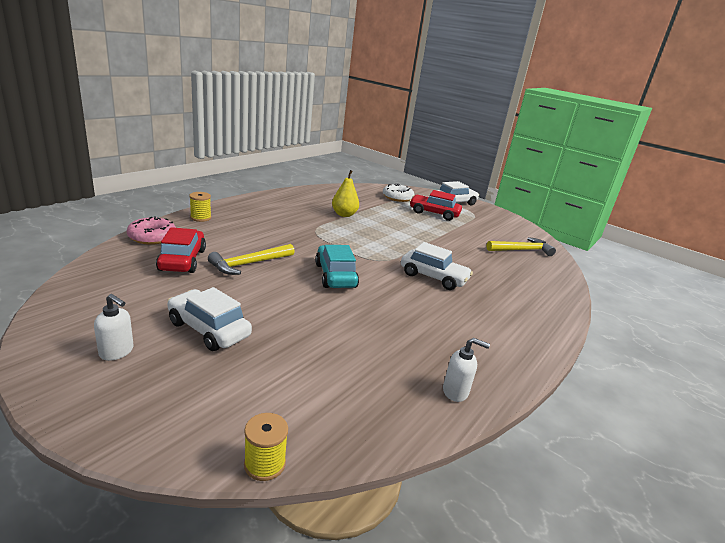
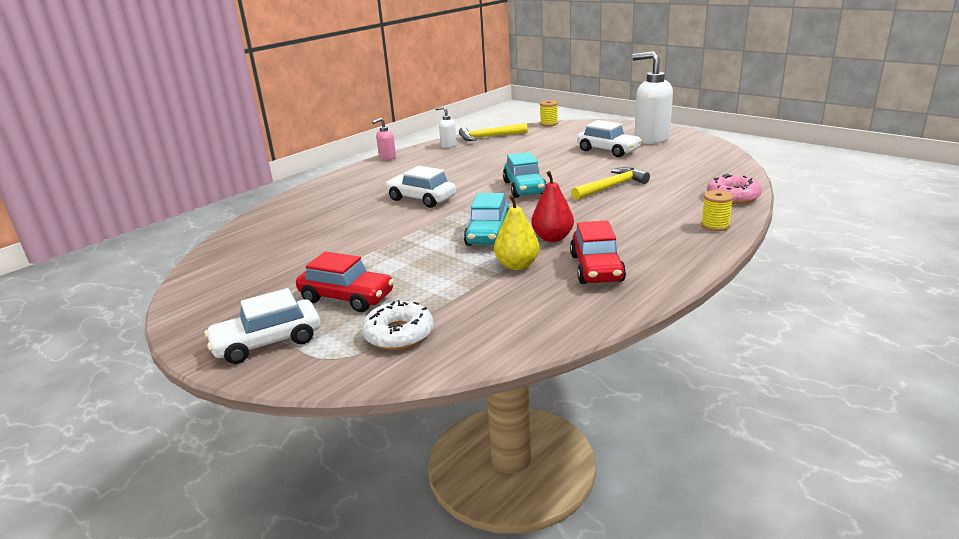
camera: 170 degrees left, 0 degrees up
(117, 352) = (651, 139): white soap dispenser -> white soap dispenser, size x2.07
(182, 260) = (675, 182): red car -> red car (596, 268)
(319, 226) = (552, 238): none -> red pear
(364, 235) = (489, 234): none -> turquoise car
(521, 250) = (264, 246): yellow hammer -> yellow hammer (489, 137)
(531, 366) = (387, 157): none -> pink soap dispenser

